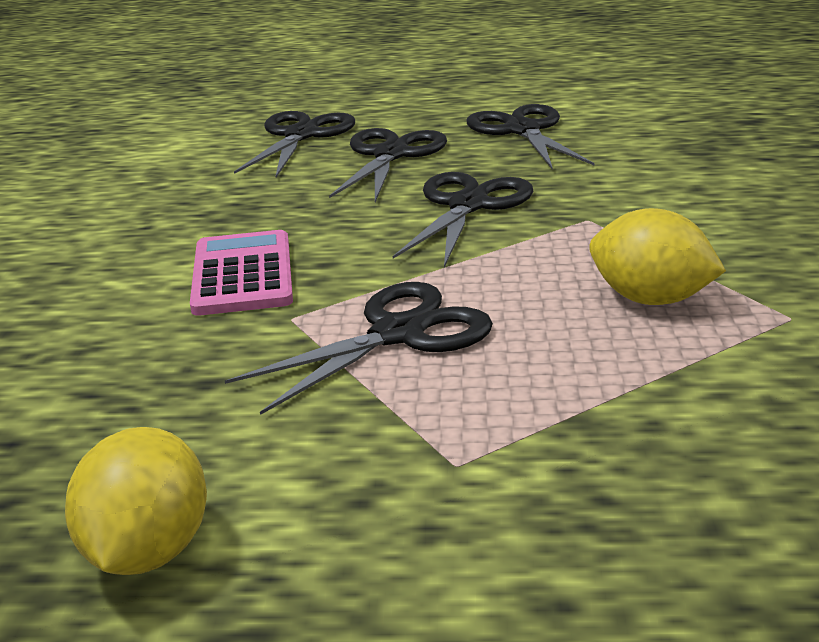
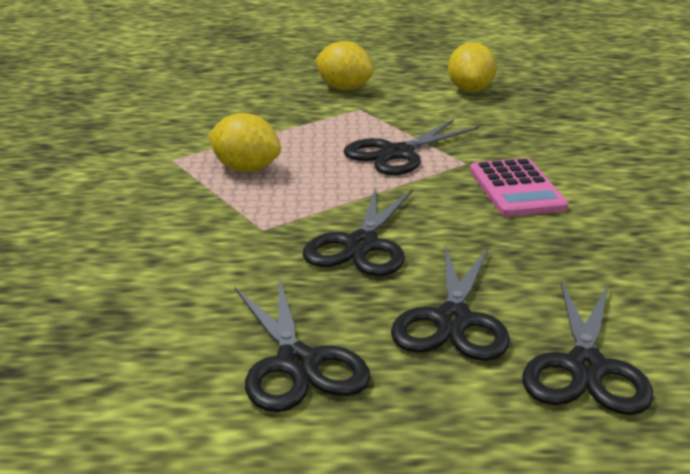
camera: 175 degrees right, 0 degrees up
(496, 560) = (344, 88): none -> yellow lemon

